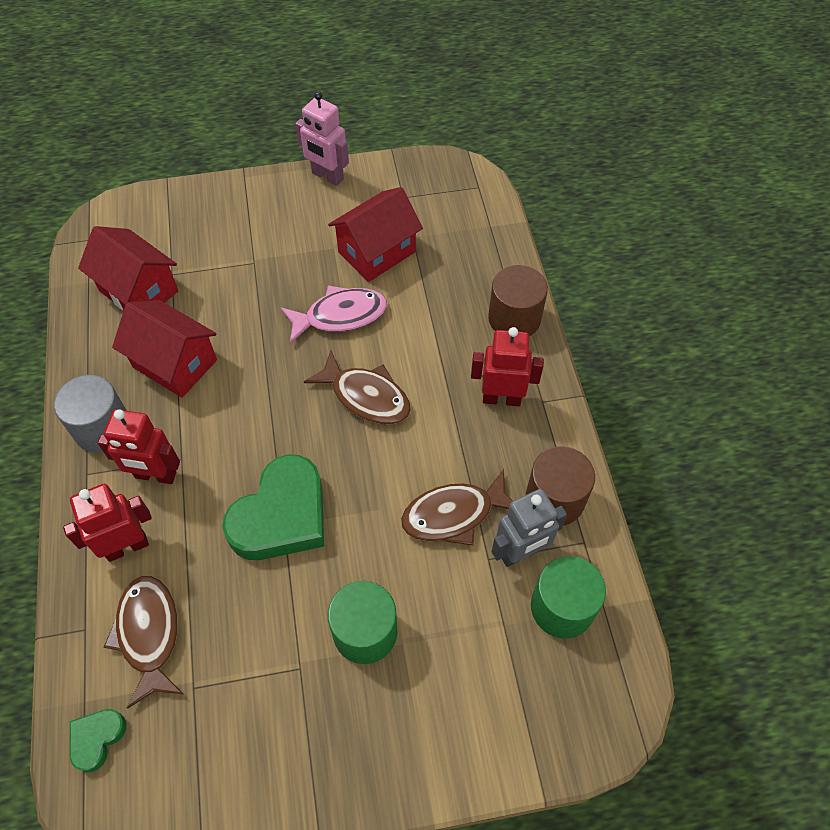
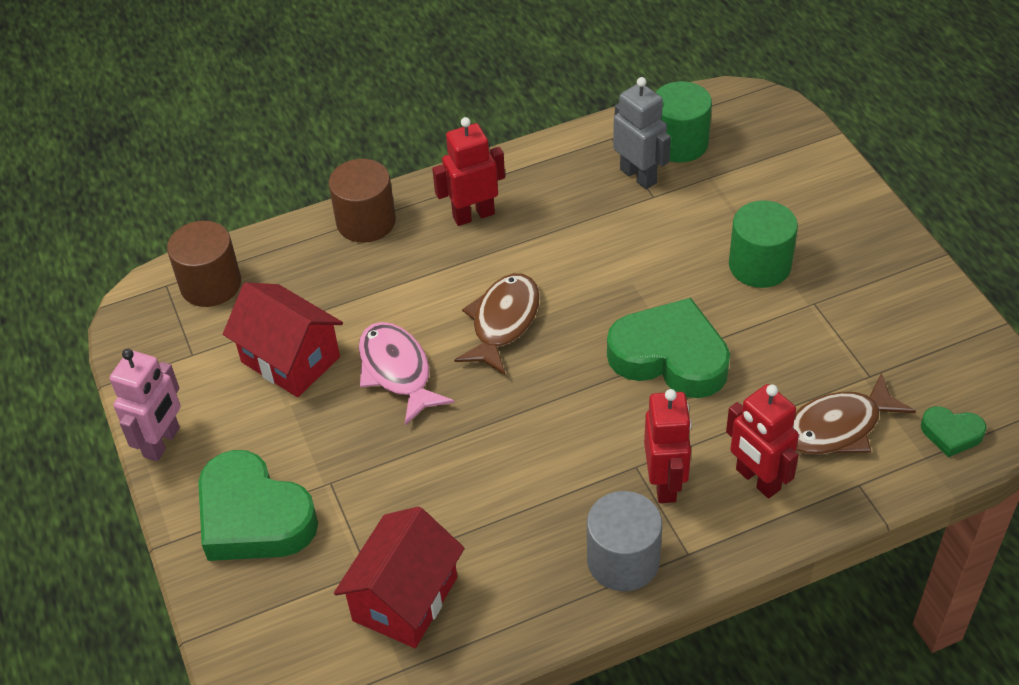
camera: 100 degrees left, 10 degrees down
(174, 364) = (510, 516): red house -> none
(243, 218) = (253, 517): none -> green heart
(454, 514) = (617, 227): brown fish -> none
(501, 398) = (473, 215): red robot -> red robot turned 75 degrees clockwise
(555, 499) = (575, 162): brown cylinder -> brown cylinder (211, 284)

